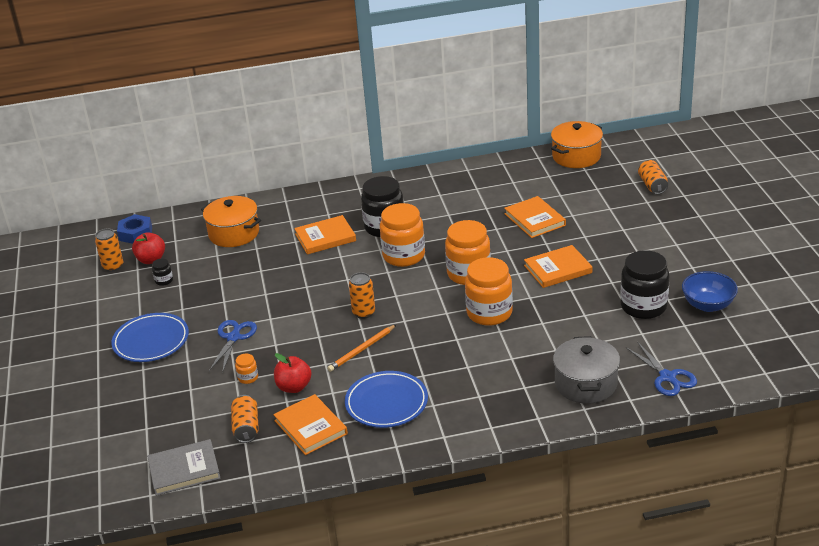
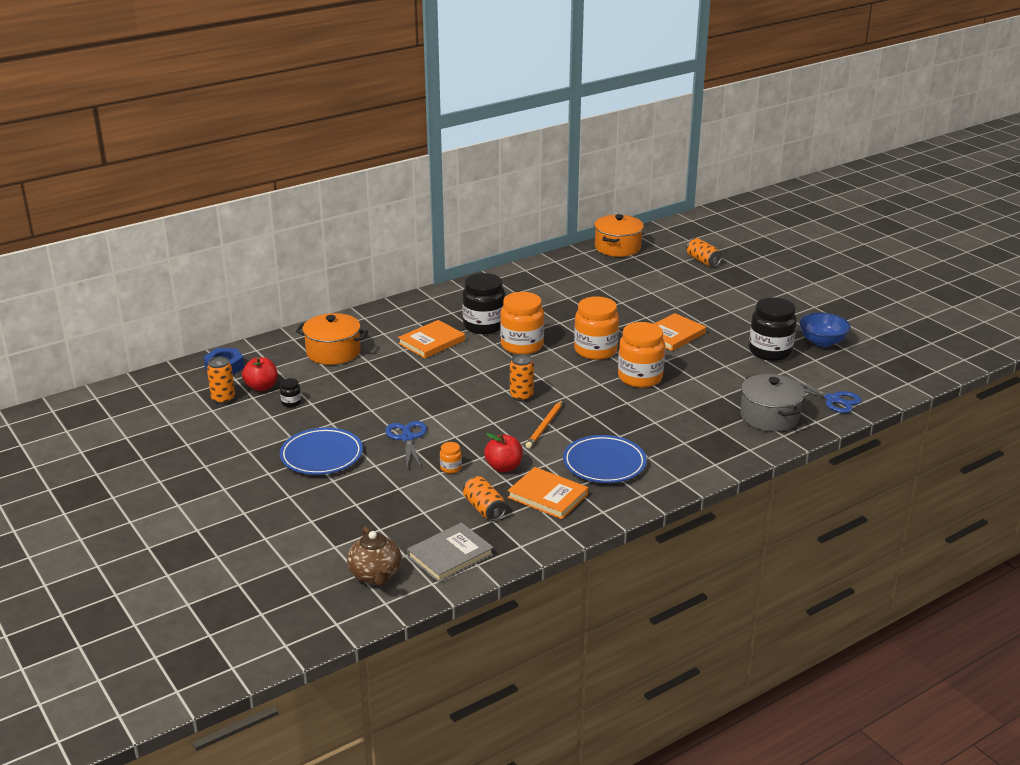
camera: 25 degrees left, 5 degrees down
(110, 475) = (375, 576): none -> brown teapot
(535, 219) = (620, 300): orange book -> none

